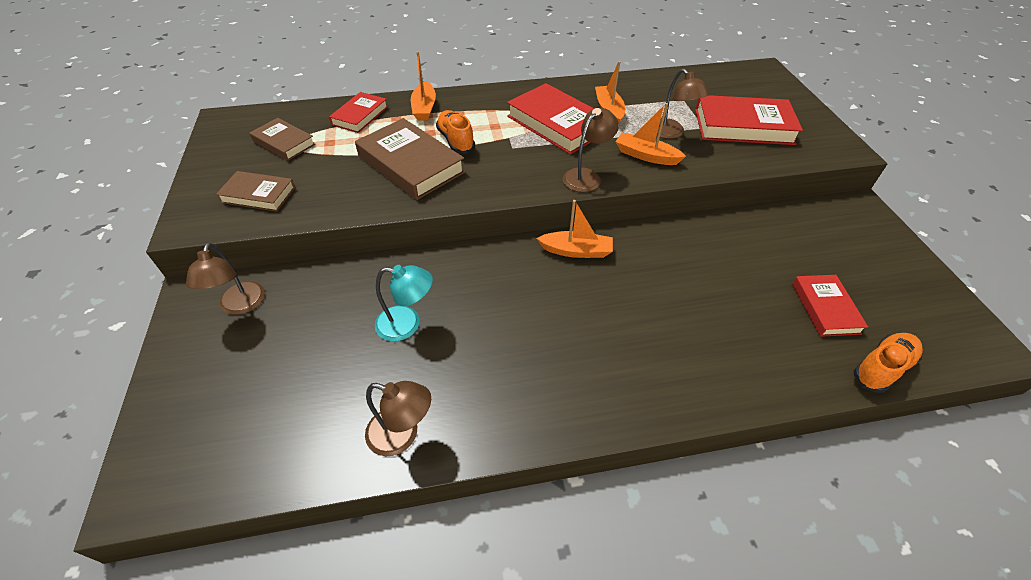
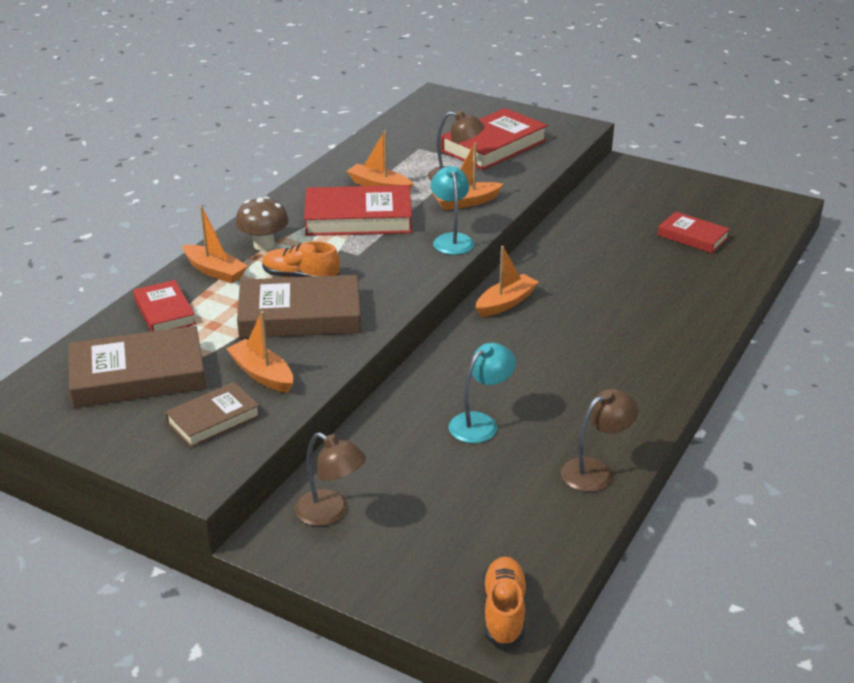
camera: 50 degrees left, 15 degrees down
(284, 143) = (138, 375): brown book -> brown book, size x1.69
(326, 186) = (262, 374): none -> orange boat
(476, 108) = (264, 245): none -> brown mushroom
(586, 176) = (451, 240): brown lamp -> turquoise lamp
(881, 368) = (760, 248): orange shoe -> orange shoe (504, 611)

